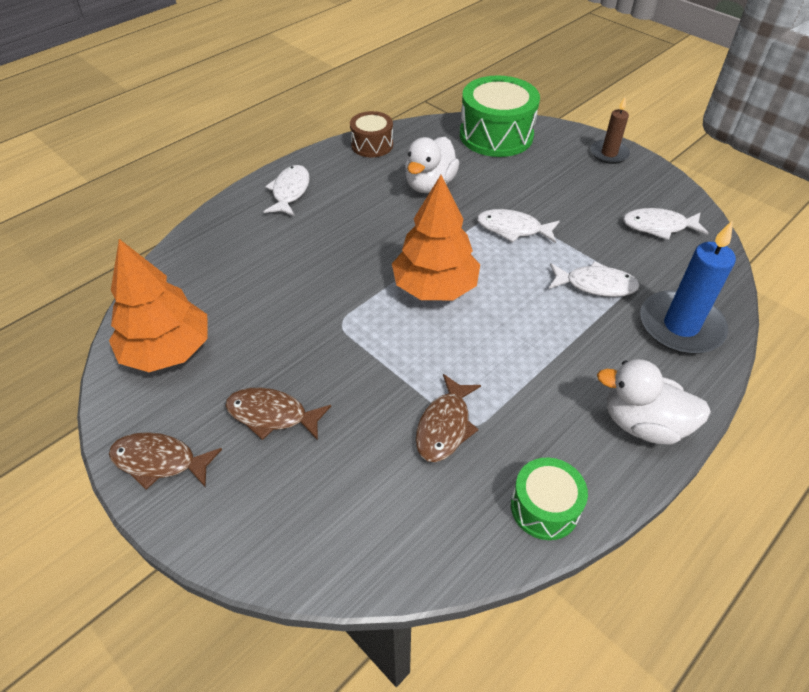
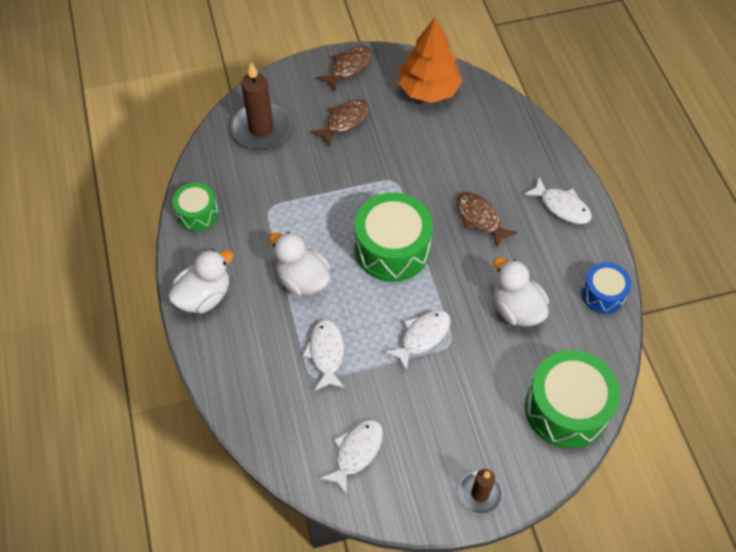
camera: 120 degrees right, 10 degrees up
(343, 514) = (261, 128): none -> brown candle
(372, 145) = (603, 294): brown drum -> blue drum
(435, 287) = (392, 249): orange tree -> green drum
(445, 426) = (278, 196): brown fish -> brown fish (479, 218)
(536, 343) = (302, 279): none -> white duck
(596, 285) = (326, 353): white fish -> white fish turned 135 degrees clockwise
(680, 326) = (253, 380): blue candle -> none

